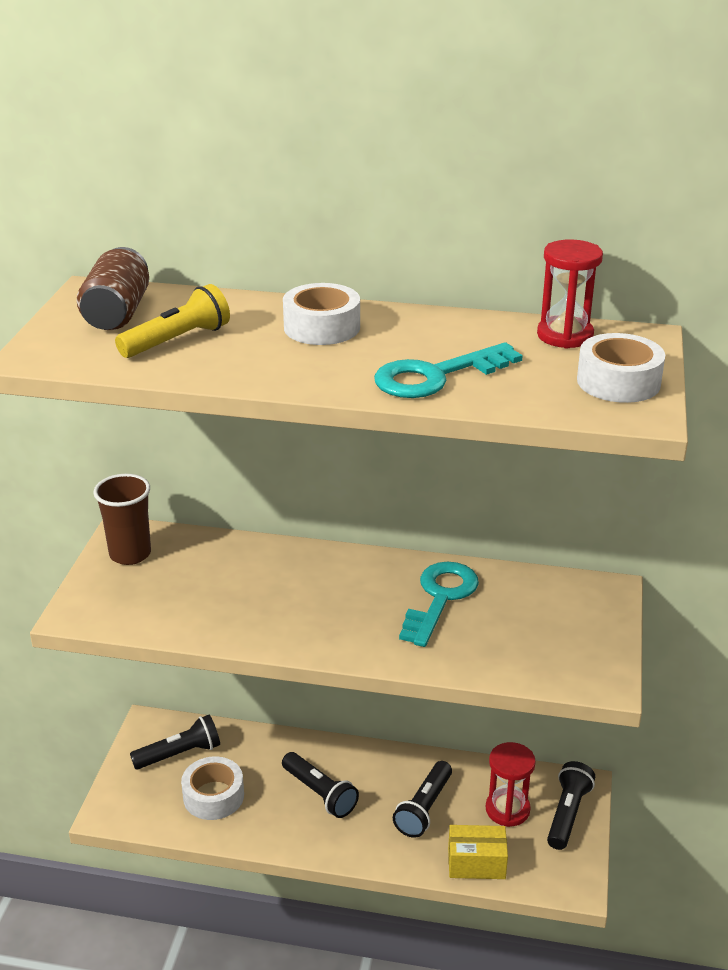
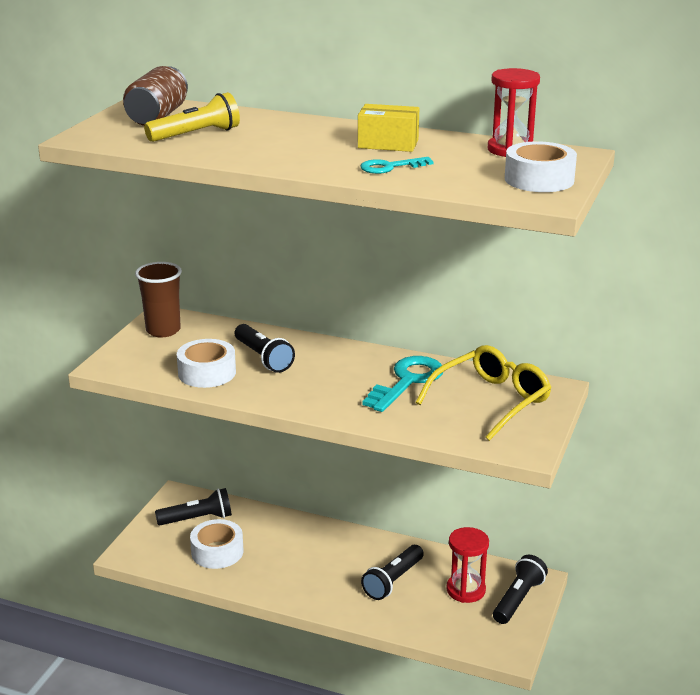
camera: 10 degrees right, 5 degrees down
(320, 794) = (307, 560): black flashlight -> black flashlight (263, 358)
(322, 327) = (314, 133): white tape -> white tape (207, 373)
(436, 376) = (390, 167): turquoise key -> turquoise key, size x0.57
(476, 863) = (427, 626): yellow box -> yellow box (388, 144)
(543, 615) = (491, 401): none -> yellow glasses

